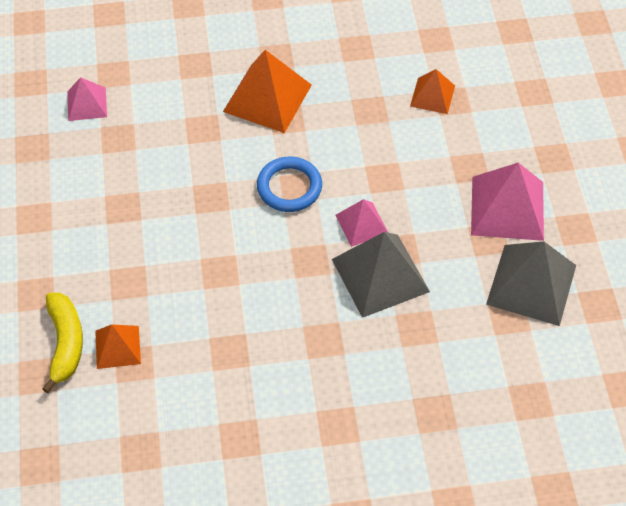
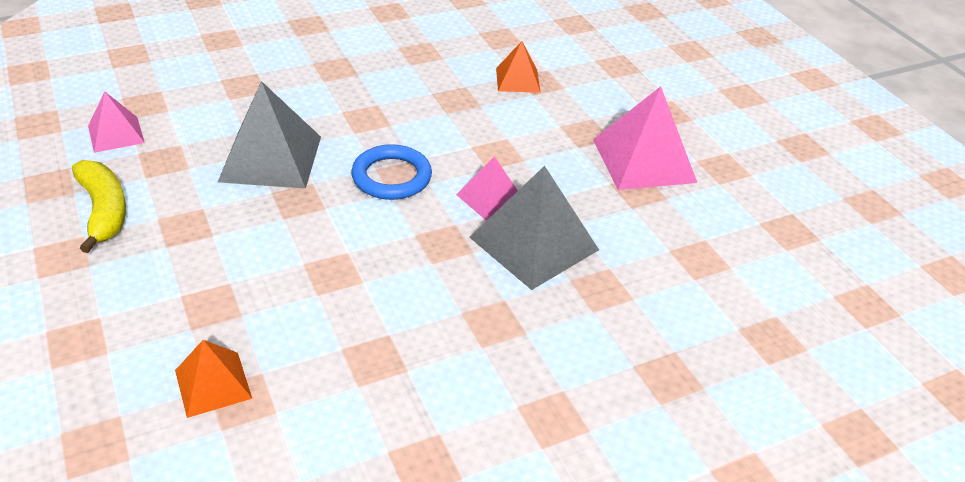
camera: 20 degrees left, 15 degrees down
(65, 343) = (132, 394): yellow banana -> yellow banana (104, 211)
(267, 98) = (337, 103): orange pyramid -> none
(531, 284) = (707, 224): grey pyramid -> grey pyramid (271, 158)

